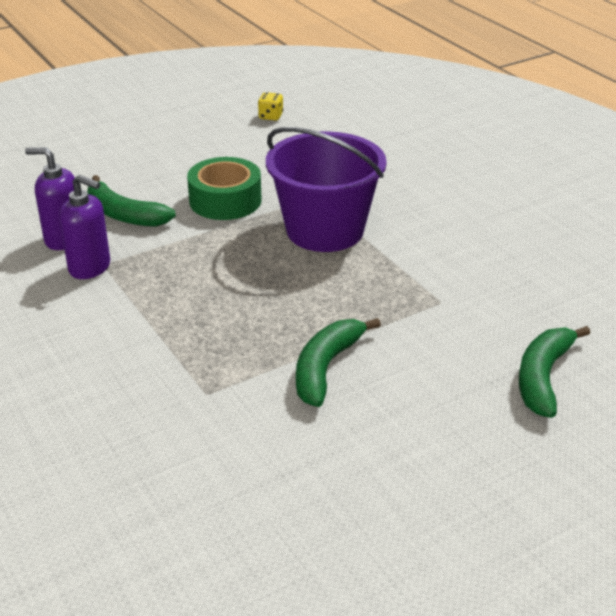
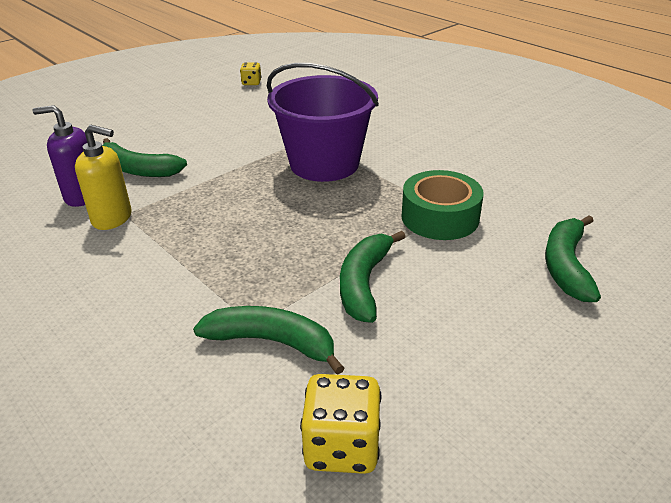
camera: 10 degrees left, 0 degrees up
(90, 267) = (112, 218): purple soap dispenser -> yellow soap dispenser
(220, 412) = (272, 342): none -> green banana
(225, 200) = (229, 149): green tape -> green tape (440, 217)
(258, 511) = (342, 446): none -> yellow dice

